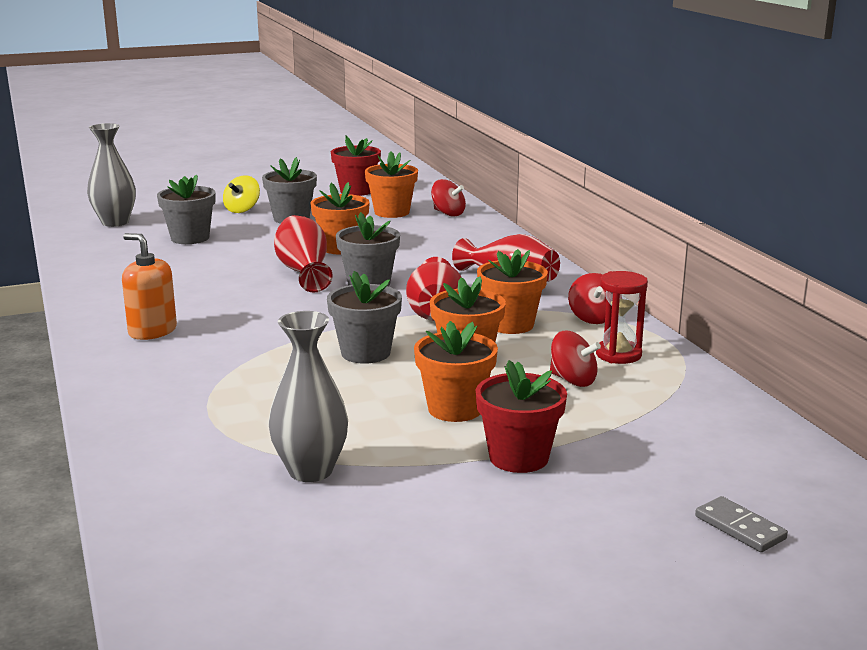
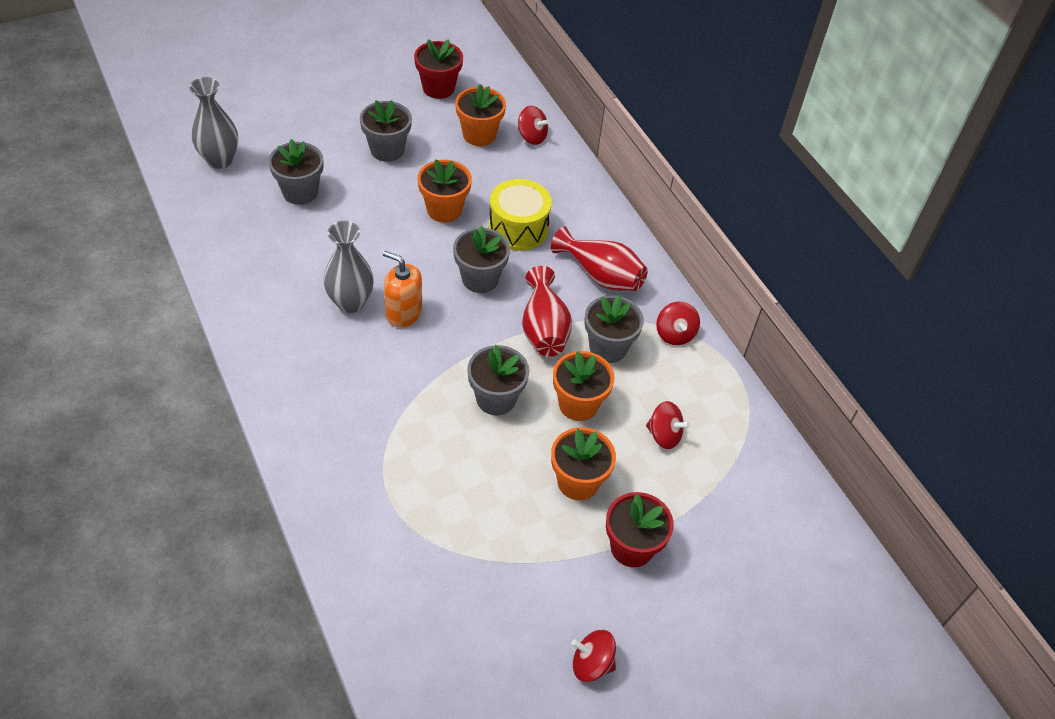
camera: 10 degrees left, 30 degrees up
(152, 331) = (310, 369): orange soap dispenser -> orange soap dispenser (403, 313)
(242, 210) = (336, 131): yellow spinning top -> none
(304, 272) = (419, 257): red vase -> none
(310, 471) = (483, 573): grey vase -> grey vase (350, 302)
(420, 258) = (518, 228): none -> yellow drum
(444, 549) = (591, 664): none -> red spinning top
(510, 325) = (608, 347): orange flower pot -> grey flower pot
(618, 355) = (697, 394): red hourglass -> none
(739, 528) = (787, 627): grey domino -> none

